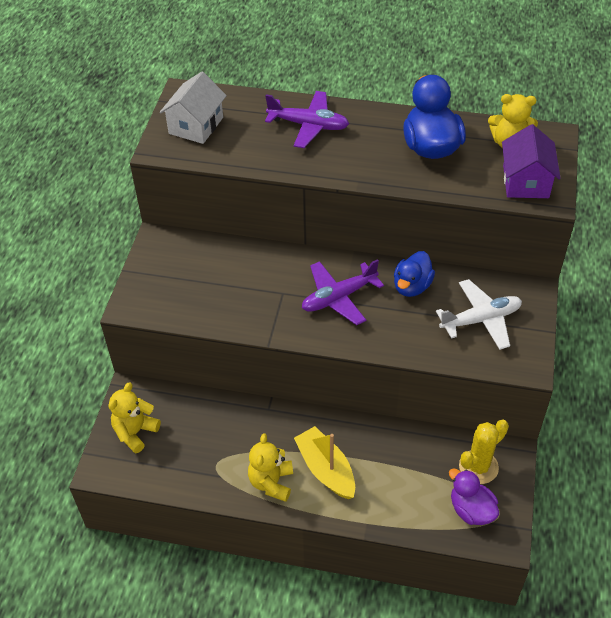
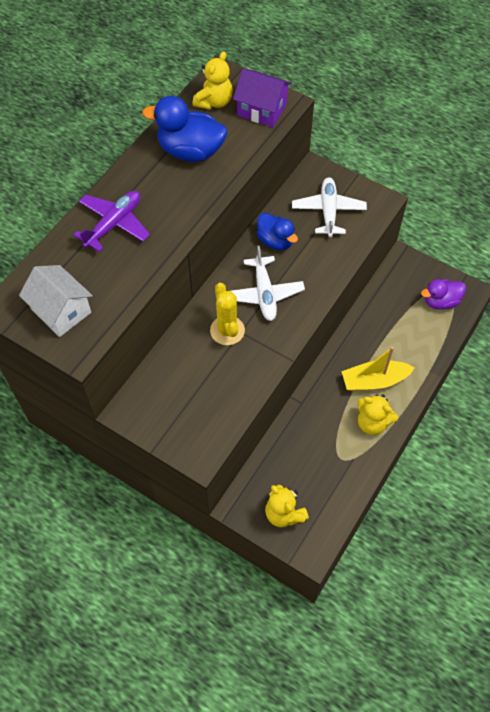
camera: 70 degrees left, 10 degrees up
(339, 297) = (264, 294): purple plane -> white plane
(478, 467) = (407, 283): yellow cactus -> yellow cactus (227, 330)

